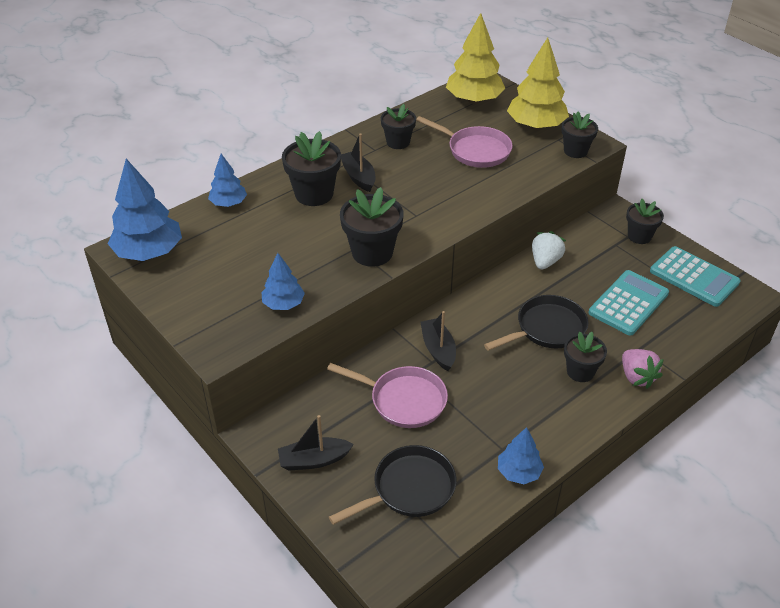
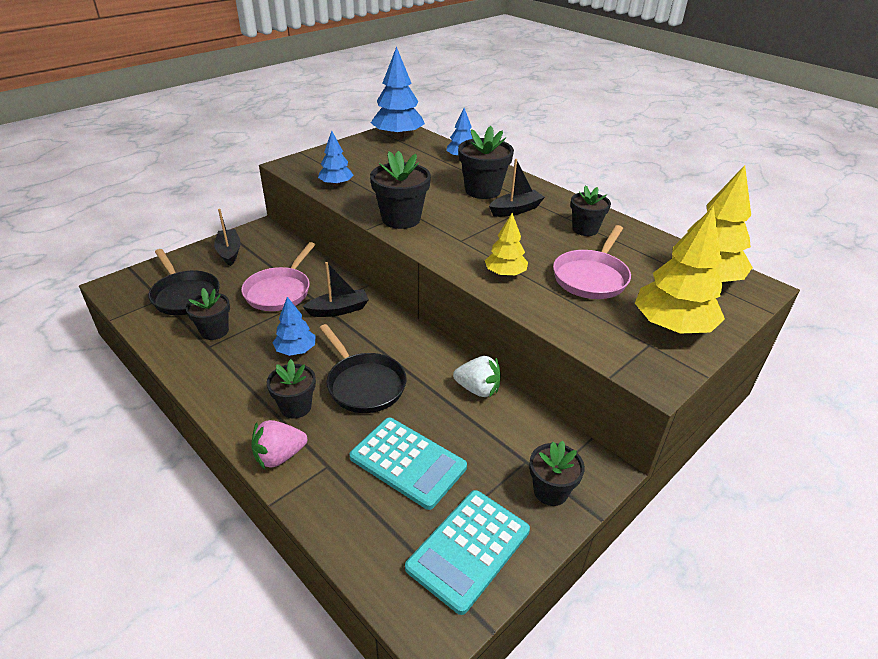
camera: 85 degrees right, 5 degrees down
(472, 194) = (505, 273): none -> yellow tree
(519, 472) = (178, 355): blue tree -> blue tree (296, 350)
(575, 151) = (627, 358): black flower pot -> black flower pot (214, 331)

